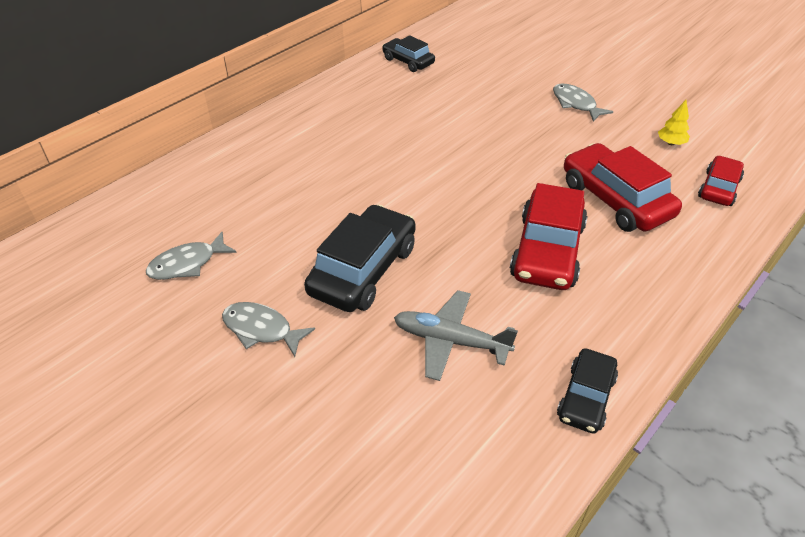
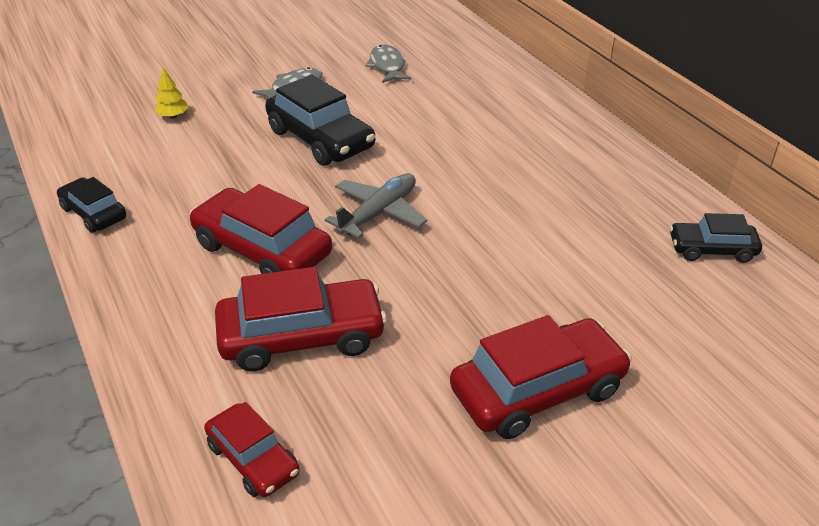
camera: 110 degrees right, 5 degrees down
(408, 61) = (712, 249): black car -> black car turned 150 degrees counterclockwise
(450, 341) = (208, 164): grey plane -> grey plane (379, 213)
(575, 104) = (537, 390): grey fish -> red car
(671, 143) = (383, 461): yellow tree -> yellow tree (173, 116)

